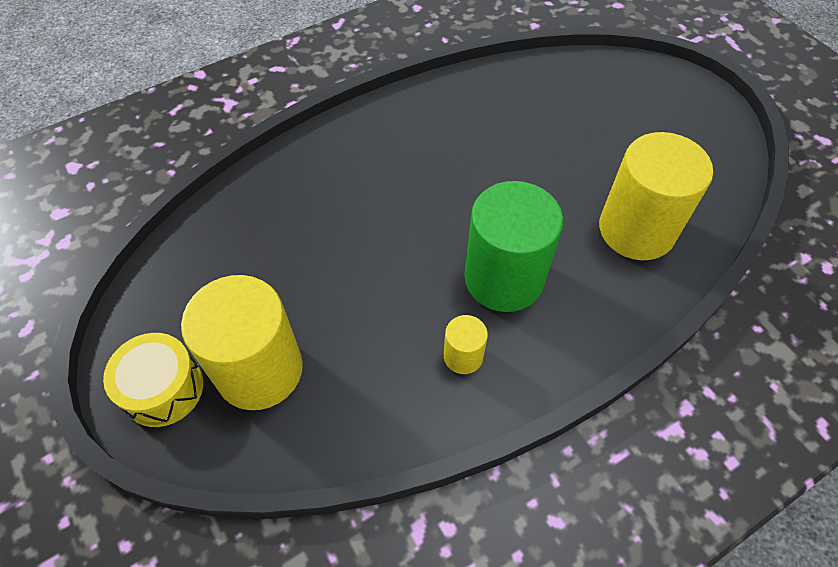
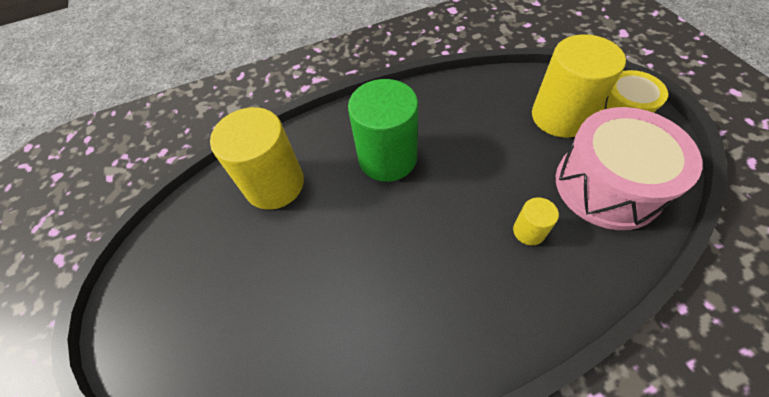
camera: 165 degrees left, 0 degrees up
(226, 268) = (607, 185): none -> pink drum
(463, 356) = (426, 114): yellow cylinder -> yellow cylinder (529, 231)

